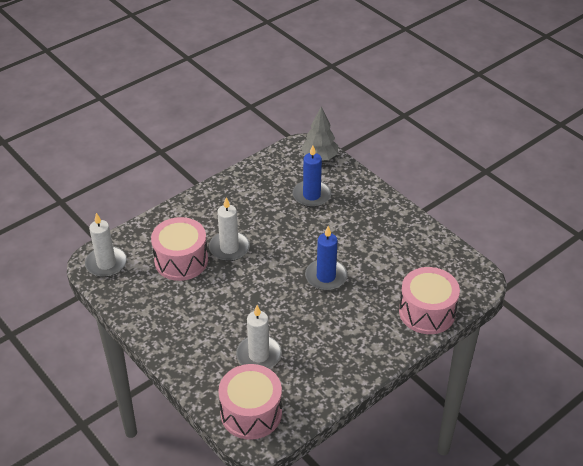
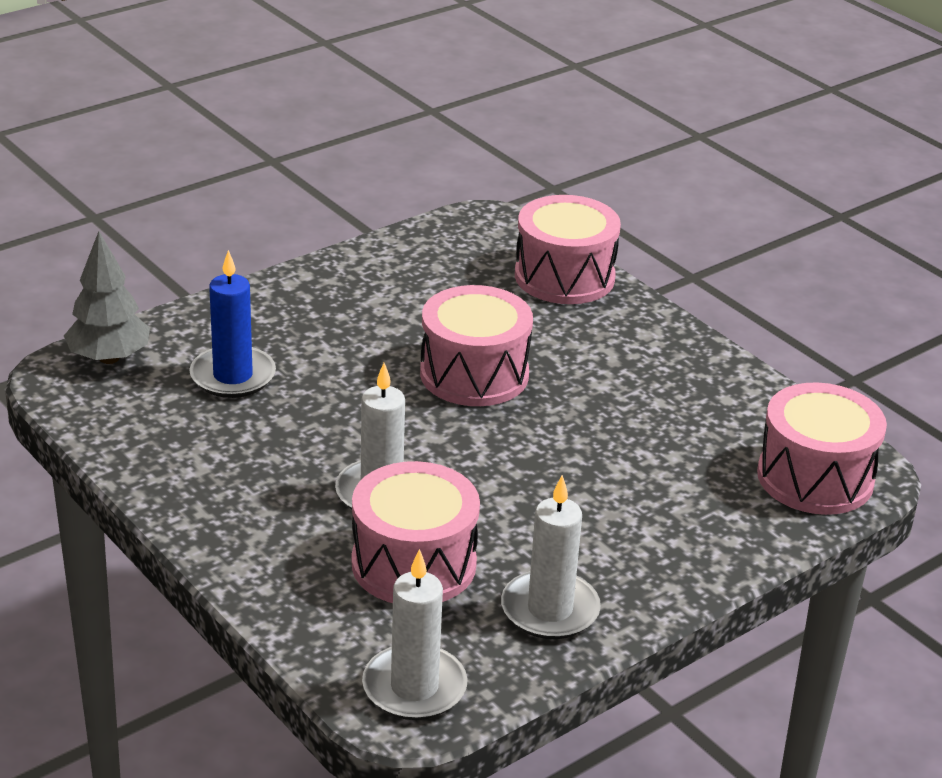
camera: 90 degrees left, 10 degrees down
(259, 355) = (678, 464): white candle -> white candle (550, 609)
(326, 277) = (474, 374): blue candle -> pink drum

